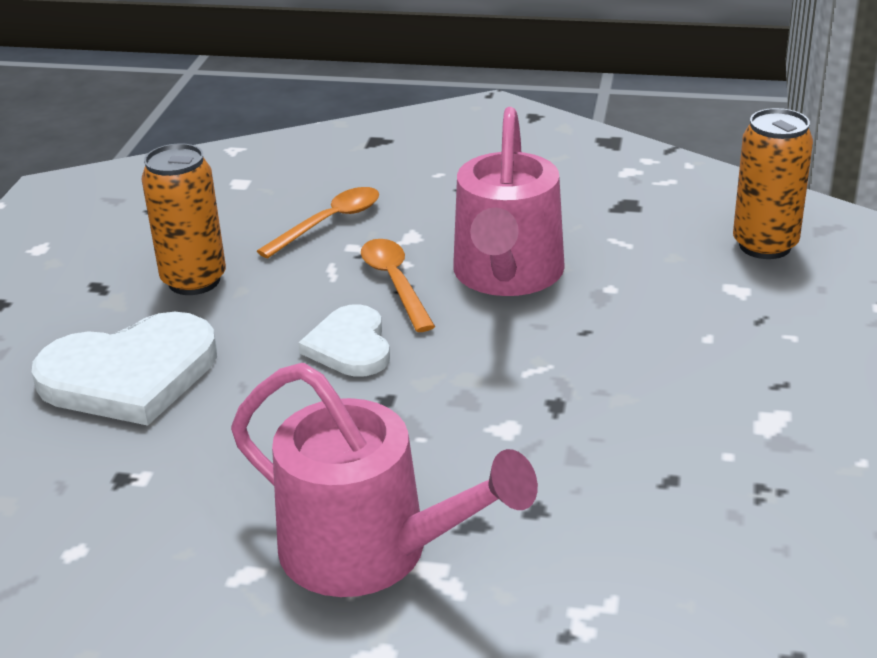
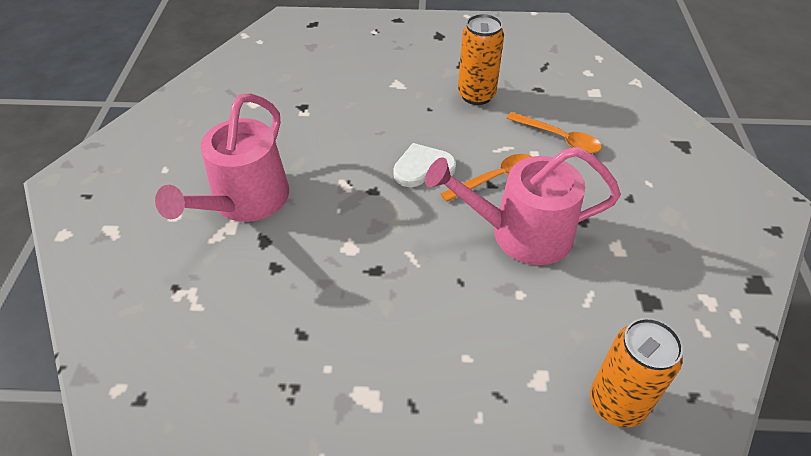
camera: 80 degrees right, 15 degrees up
(130, 375) = (384, 91): white heart -> none

